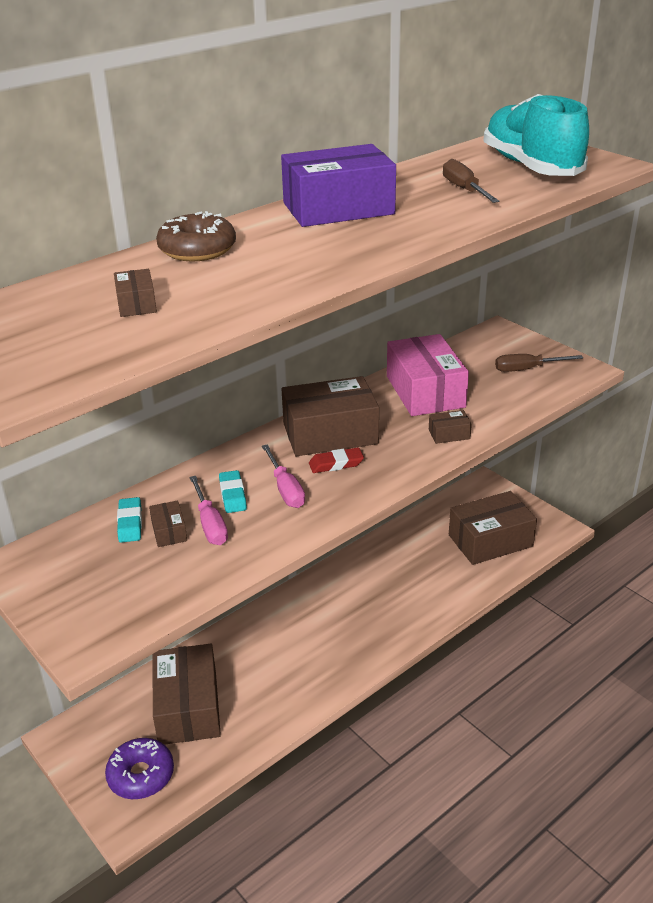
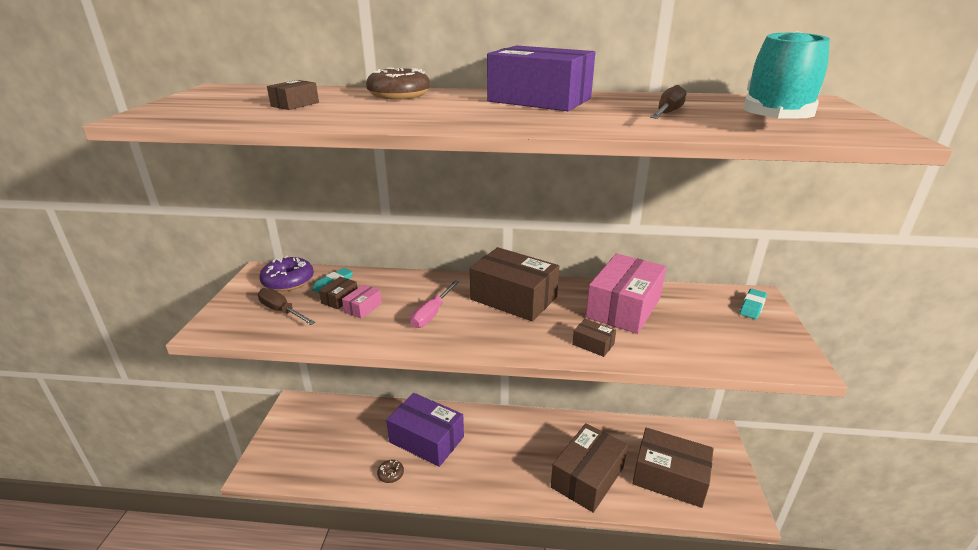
camera: 45 degrees right, 5 degrees down
(141, 775) = (292, 452): purple donut -> purple donut (288, 281)
(188, 707) = (357, 435): brown box -> brown box (587, 477)
(210, 524) = (363, 308): pink screwdriver -> pink box
(232, 495) = (401, 300): turquoise eraser -> turquoise eraser (752, 306)
(264, 657) = (426, 439): none -> purple box
(274, 709) = (391, 474): none -> brown donut
(336, 464) = (485, 318): red eraser -> none
(527, 369) = (739, 335): brown screwdriver -> brown screwdriver (281, 311)

